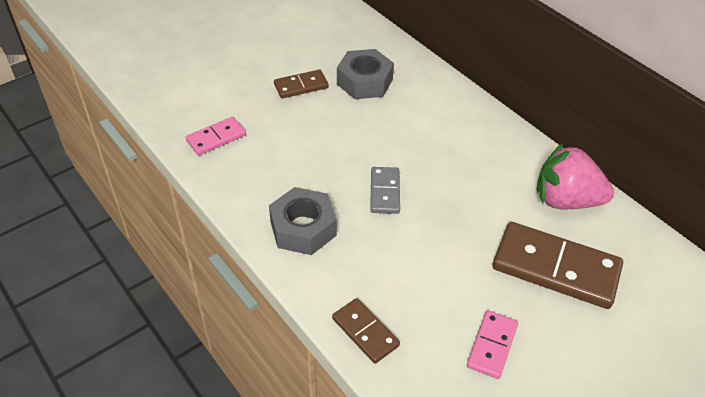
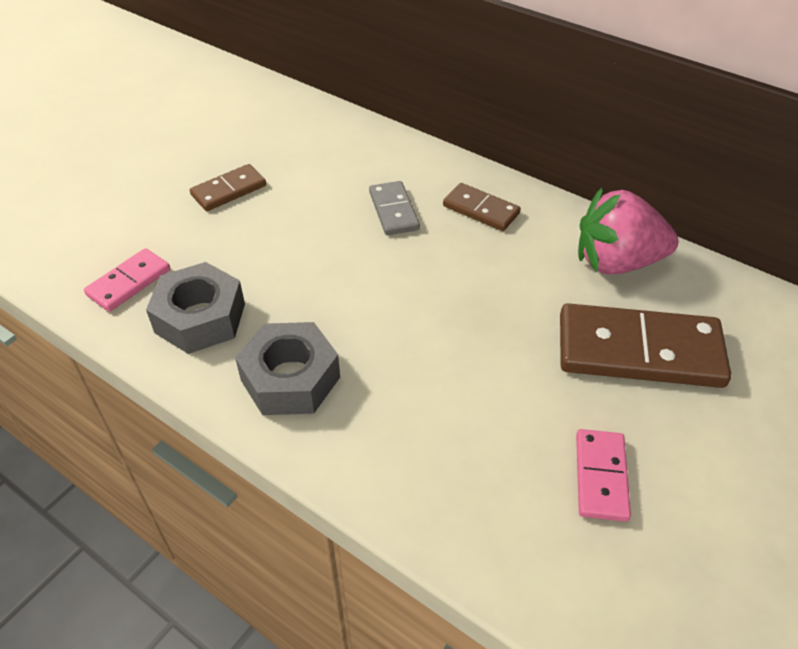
camera: 15 degrees left, 0 degrees up
(364, 82) = (312, 169): grey nut -> grey nut (200, 318)
(365, 332) = (425, 504): brown domino -> brown domino (481, 210)
(385, 192) = (386, 303): grey domino -> grey domino (394, 211)

